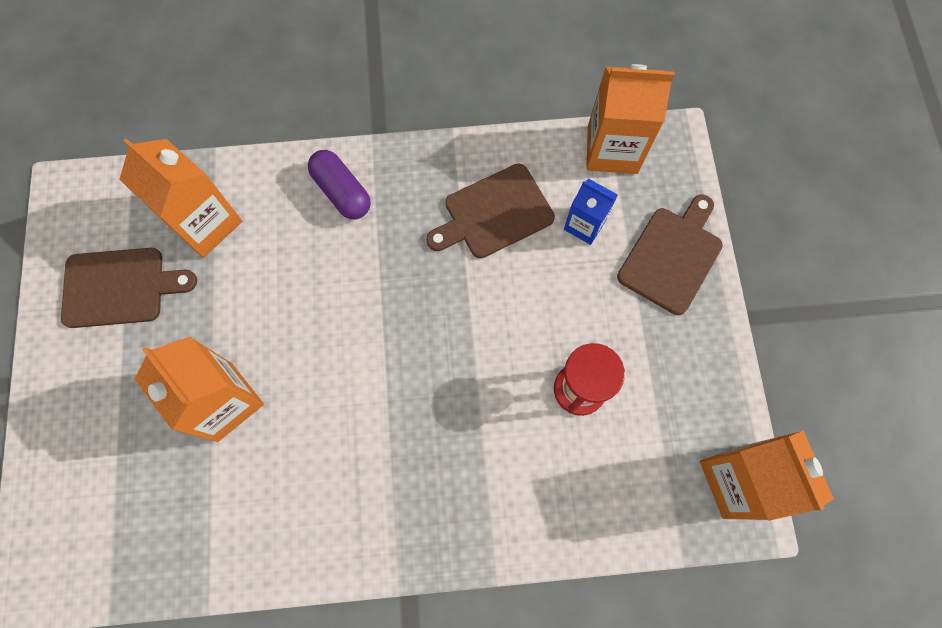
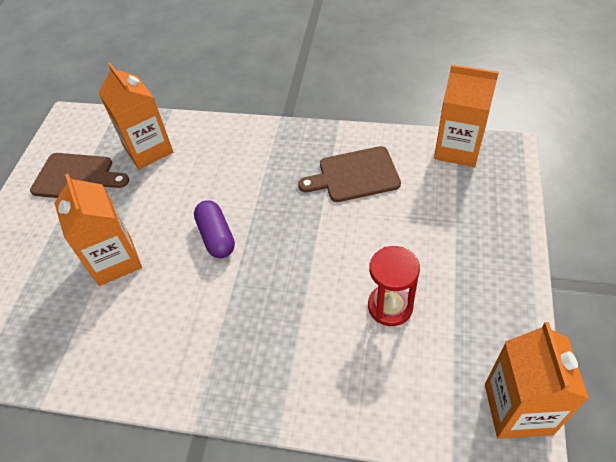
camera: 20 degrees right, 20 degrees down
(342, 192) = (248, 145): purple capsule -> purple capsule (216, 237)
(584, 225) = (423, 193): blue carton -> none
(672, 256) = (491, 226): brown cutting board -> none

